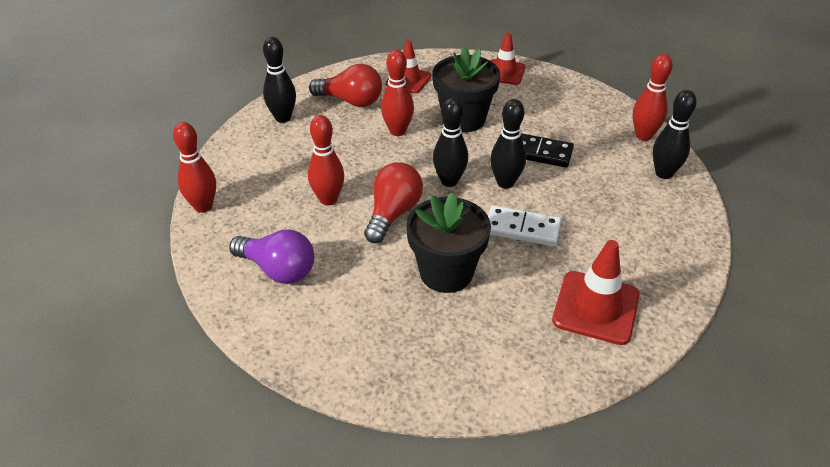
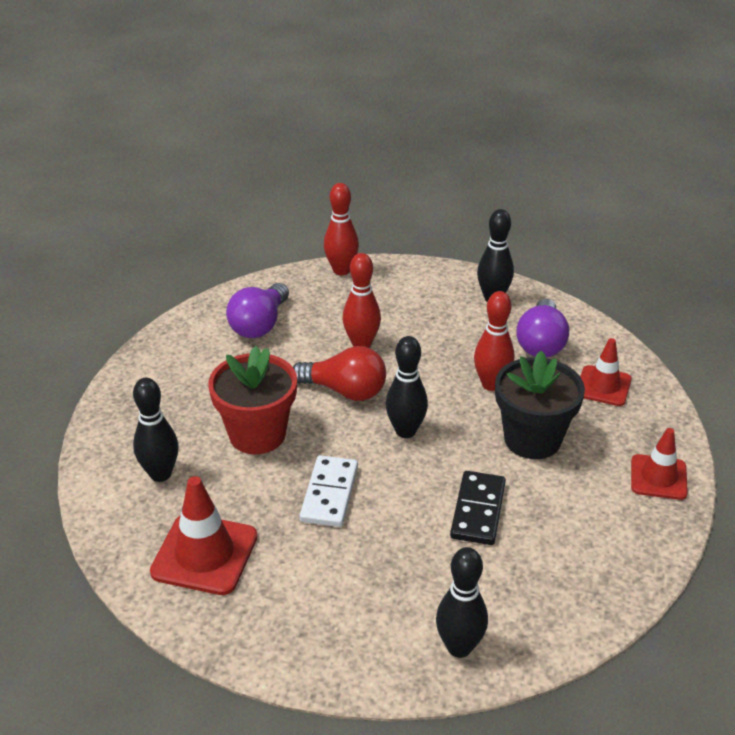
camera: 85 degrees right, 5 degrees down
(351, 101) = (541, 343): red light bulb -> purple light bulb
(446, 272) = (257, 434): black flower pot -> red flower pot
(505, 182) = (410, 479): black bowling pin -> black bowling pin (160, 474)
(643, 135) = (546, 631): red bowling pin -> none

